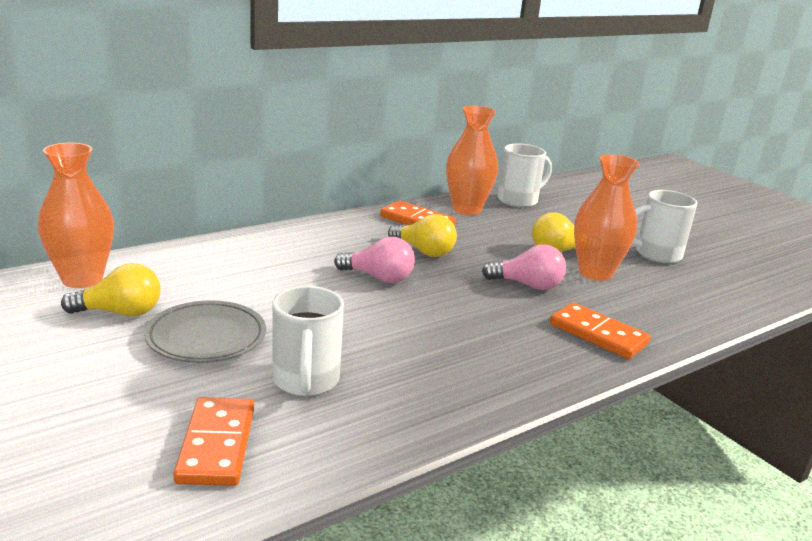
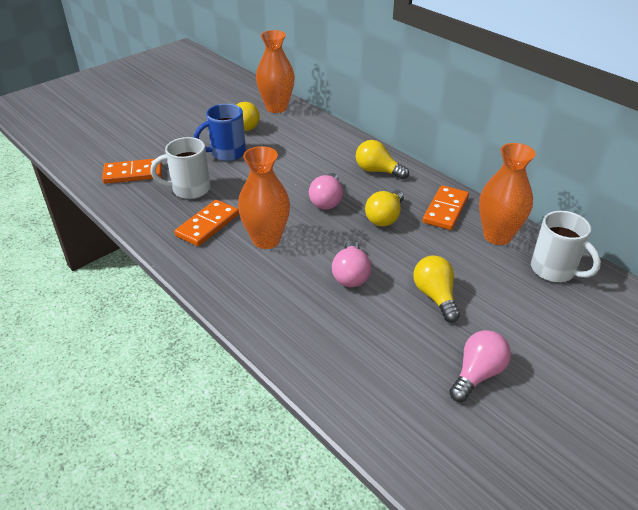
camera: 85 degrees right, 15 degrees up
(206, 337) = (227, 153): grey plate -> blue mug
(323, 239) = (377, 171): none -> yellow light bulb
(595, 273) = (399, 319): orange vase -> orange vase (266, 240)
(598, 334) = (279, 313): orange domino -> orange domino (208, 225)
(656, 254) = (477, 374): white mug -> pink light bulb

